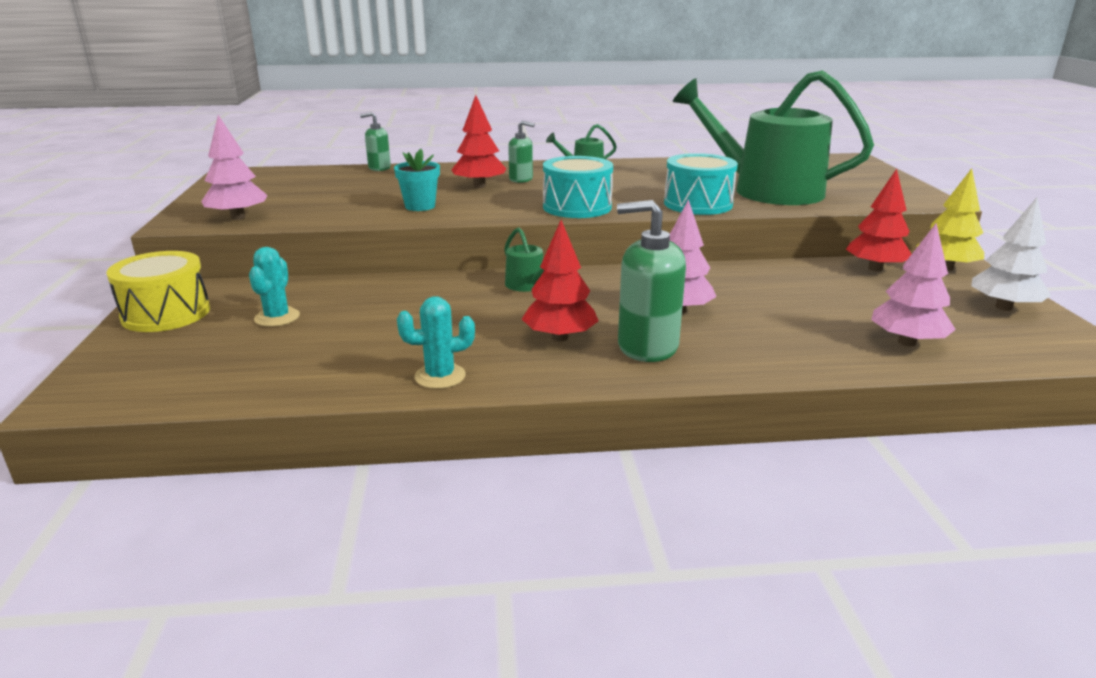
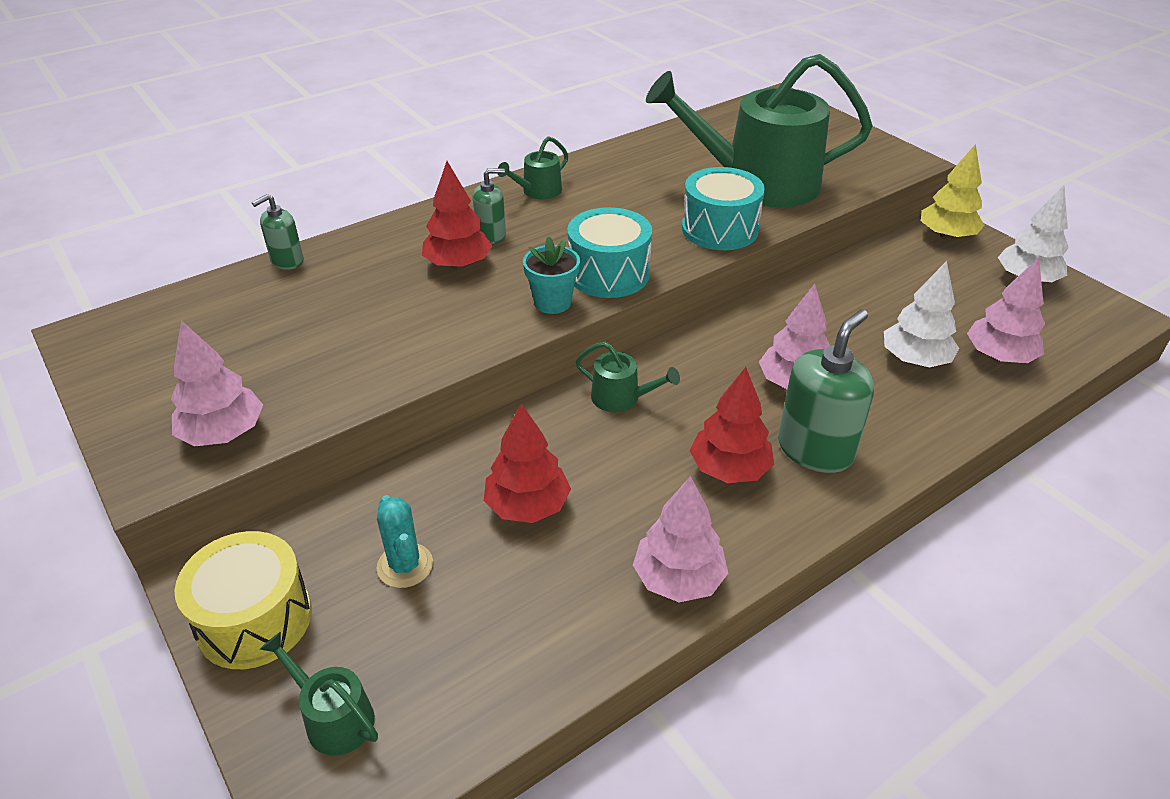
camera: 30 degrees left, 15 degrees up
(142, 364) = (333, 717): none -> green watering can
(420, 206) = (433, 329): turquoise flower pot -> turquoise flower pot (552, 302)
(440, 376) = (678, 579): turquoise cactus -> pink tree
(647, 346) = (815, 449): green soap dispenser -> green soap dispenser turned 150 degrees clockwise
(812, 324) = (914, 360): none -> white tree
(875, 268) = (896, 256): red tree -> red tree (527, 506)

